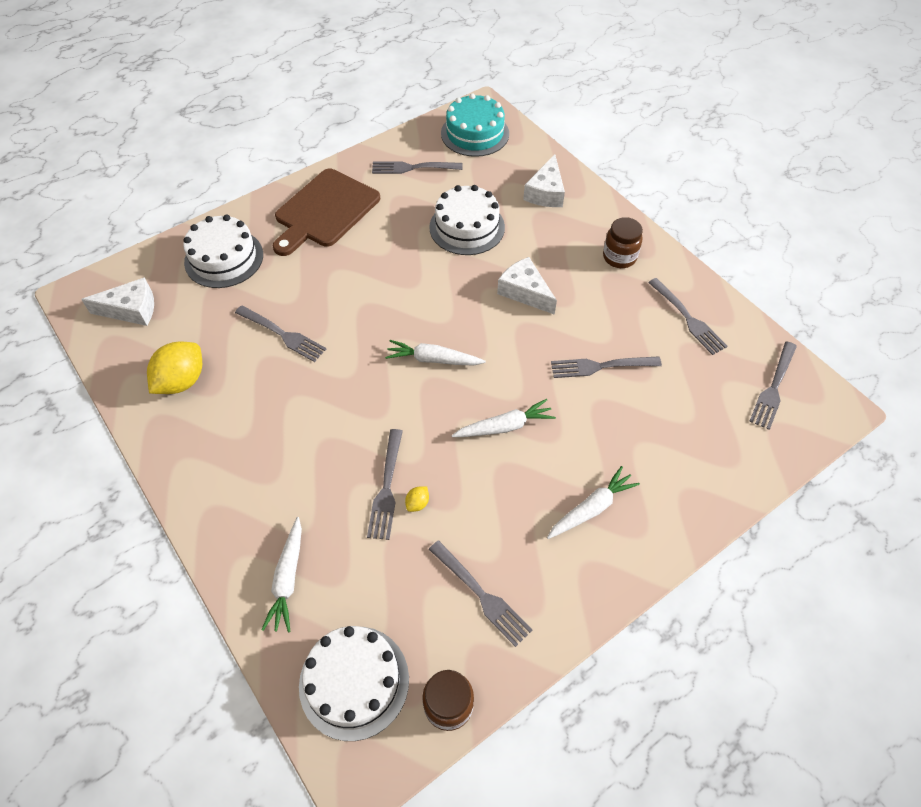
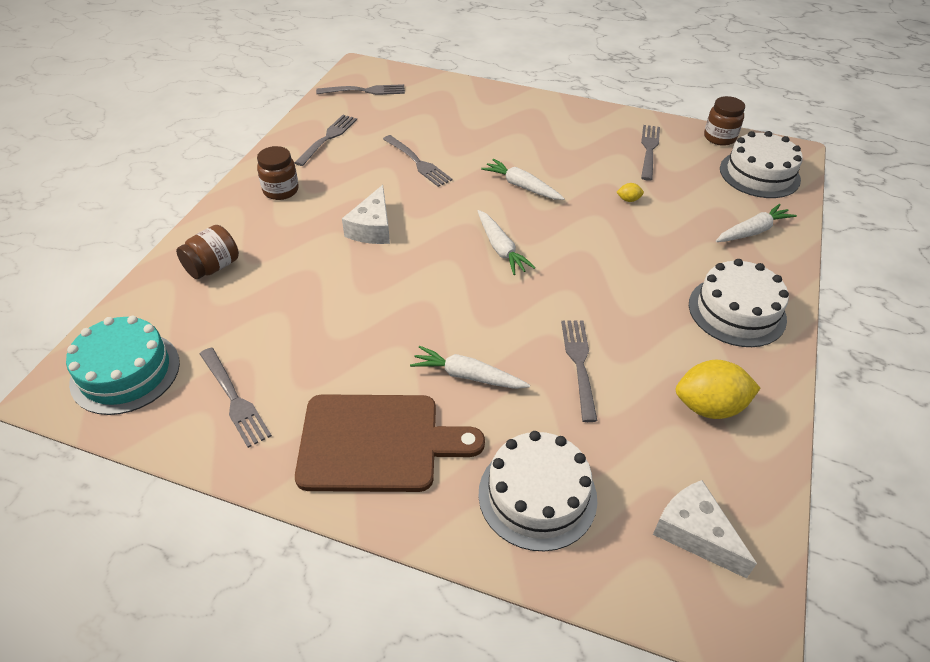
camera: 125 degrees left, 10 degrees down
(386, 488) = (636, 219): grey fork -> none
(467, 227) = (312, 302): white cake -> white cake (737, 311)
(546, 192) = (213, 267): white cheese -> brown jar
(591, 508) = (540, 130): white carrot -> white carrot (467, 376)

